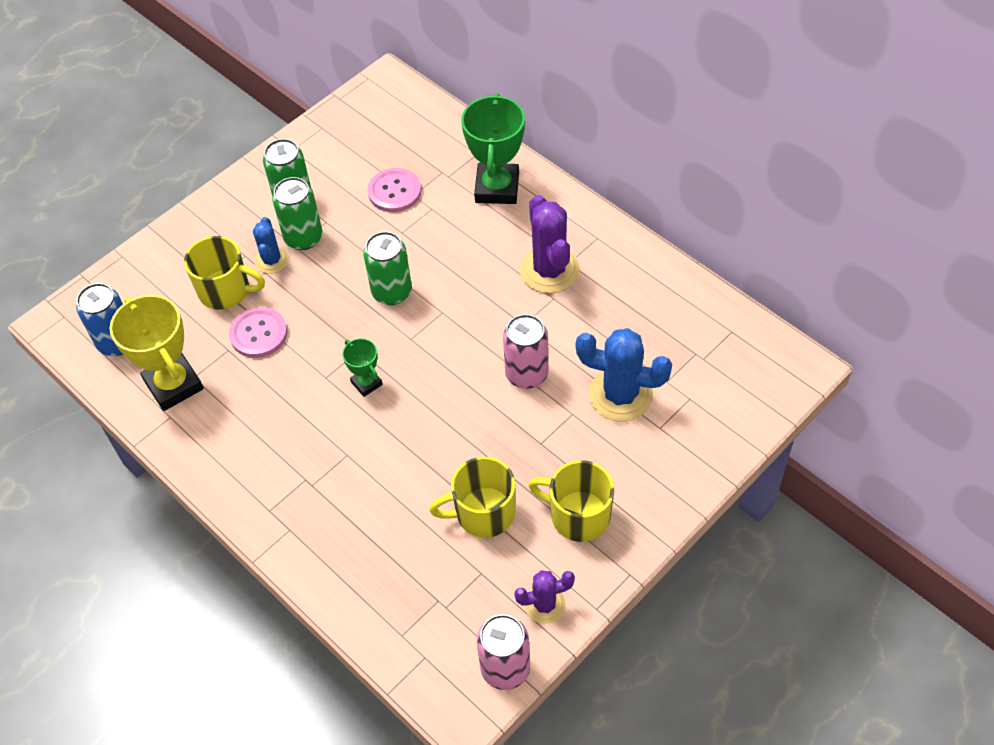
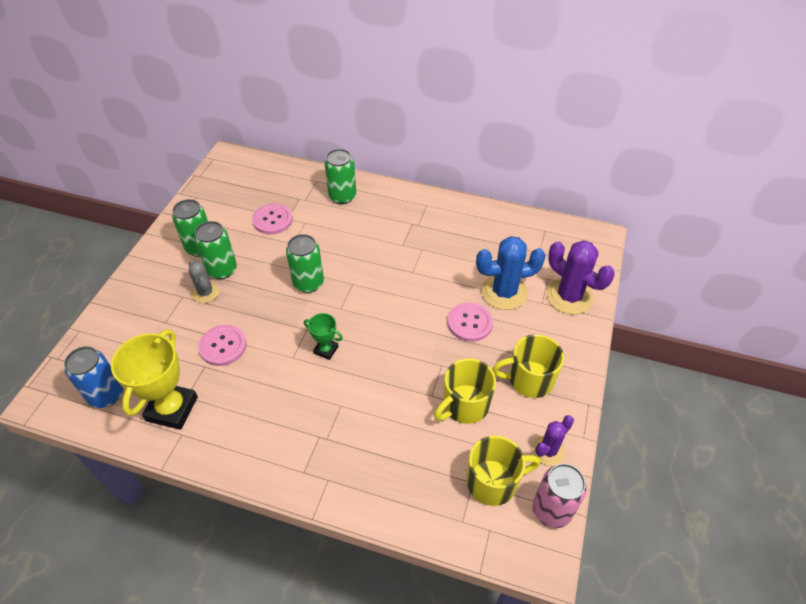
camera: 30 degrees left, 5 degrees down
(174, 385) = (172, 409): yellow trophy -> yellow trophy turned 75 degrees clockwise
(226, 290) = (180, 325): yellow mug -> yellow mug (493, 482)
(272, 260) = (205, 292): blue cactus -> grey cactus
(497, 188) = (342, 196): green trophy -> green can
(527, 374) = (435, 302): pink can -> none
(549, 270) = (408, 233): purple cactus -> purple cactus (569, 296)
(552, 417) = (470, 323): none -> pink button

